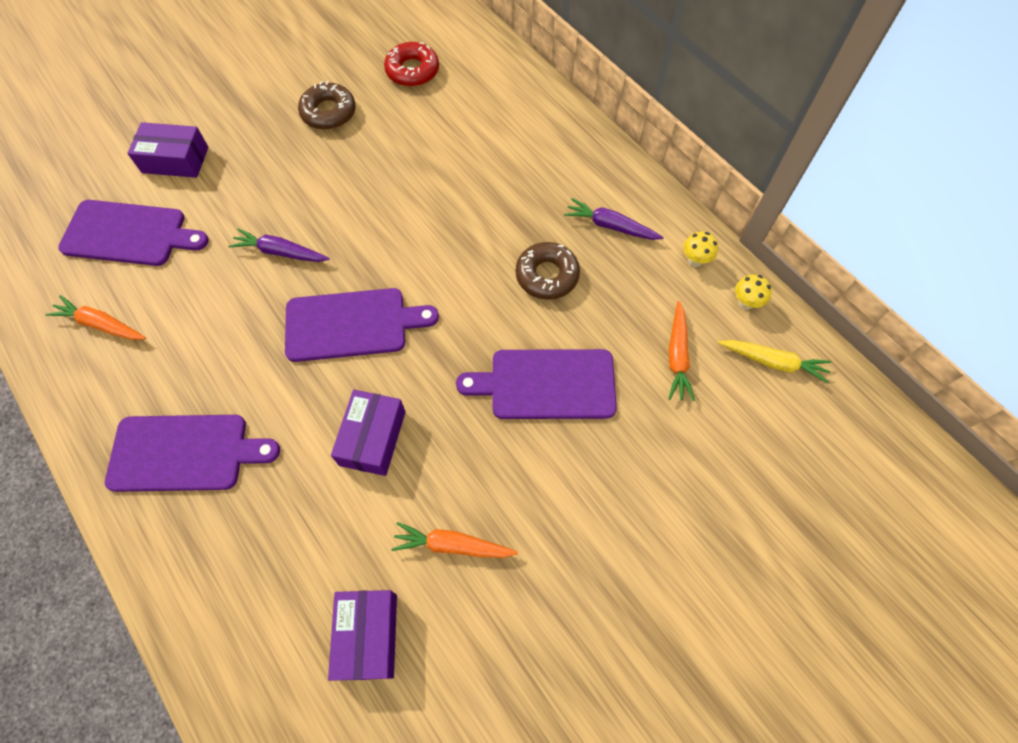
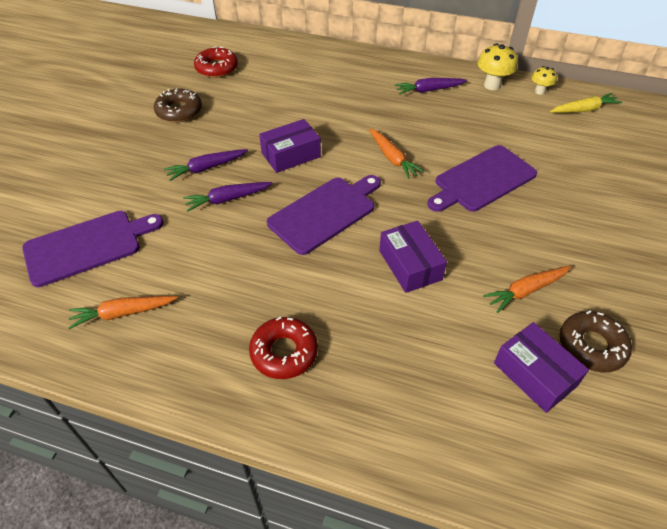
camera: 35 degrees left, 15 degrees down
(175, 160) = (81, 186): purple box -> purple box (291, 155)
(185, 453) = (284, 352): purple cutting board -> red donut
(293, 202) = (206, 168): none -> purple carrot
(547, 275) = (420, 129): brown donut -> brown donut (591, 346)
(677, 356) = (535, 131): orange carrot -> orange carrot (392, 158)
(695, 260) = (492, 85): yellow mushroom -> yellow mushroom, size x1.62

